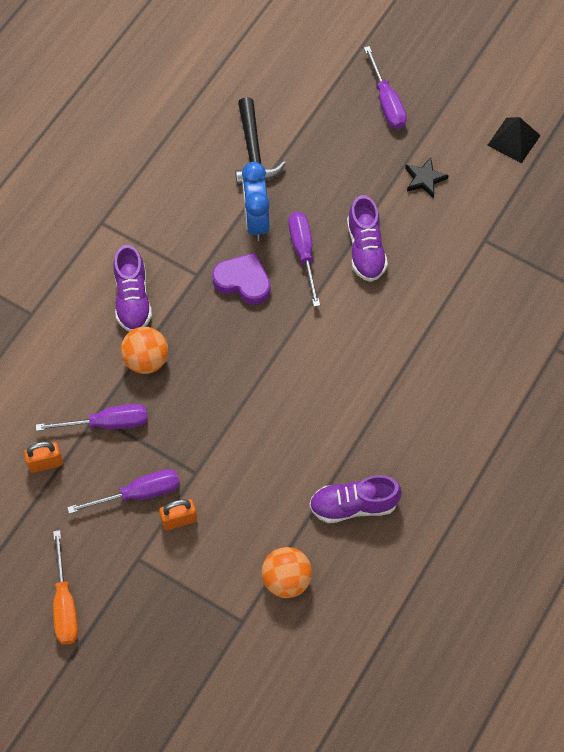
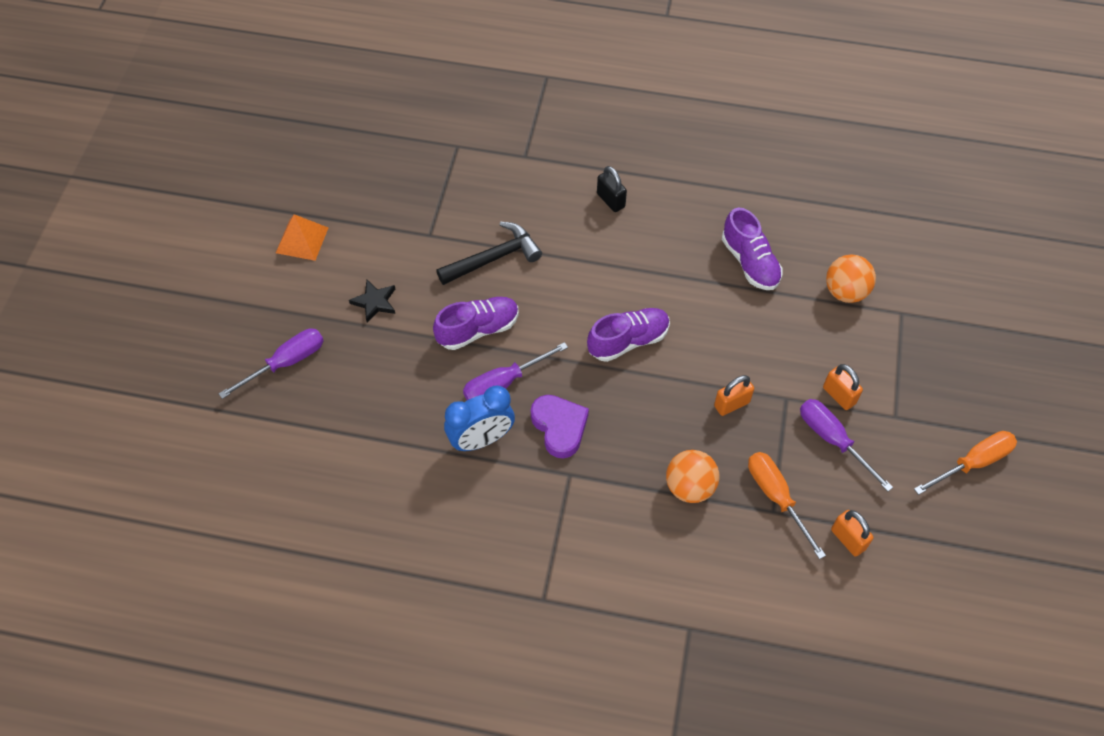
camera: 110 degrees left, 5 degrees down
(107, 423) = (776, 497): purple screwdriver -> orange screwdriver
(132, 299) = (625, 527): purple shoe -> purple shoe (628, 341)
(208, 425) = (731, 404): none -> orange padlock
(243, 281) = (559, 427): purple heart -> purple heart turned 150 degrees clockwise
(253, 152) = (393, 472): black hammer -> black hammer (494, 258)
(473, 407) = (610, 200): none -> black padlock
(514, 140) = (302, 240): black pyramid -> orange pyramid

